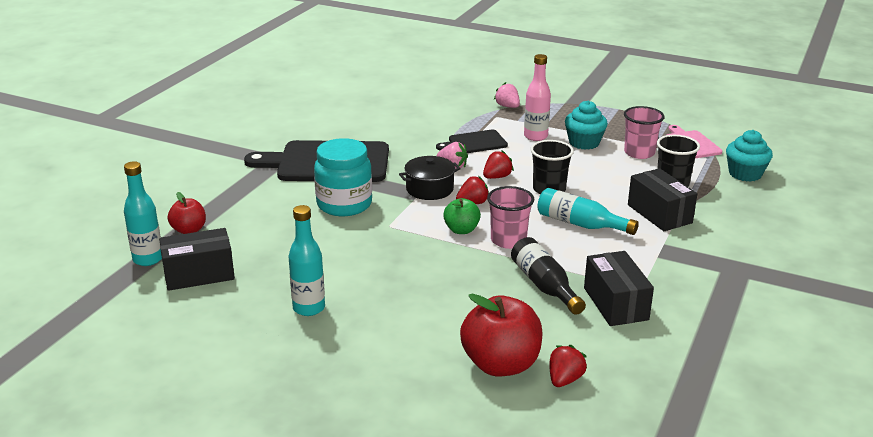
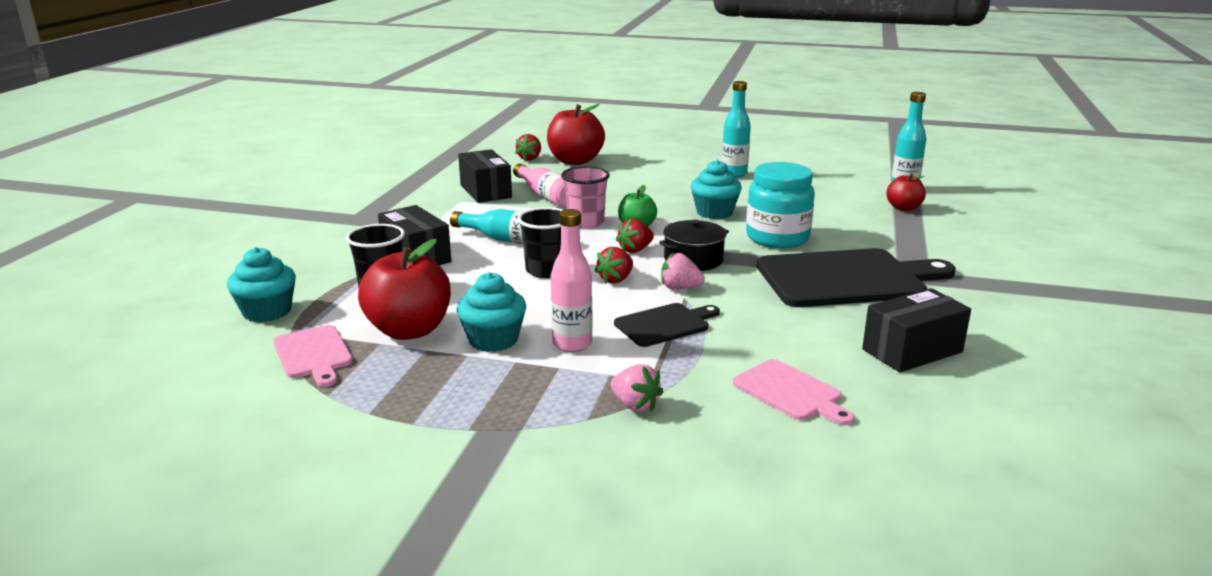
camera: 170 degrees right, 5 degrees down
(199, 274) = (846, 184): black box -> black box (912, 351)
(377, 242) = (714, 212): none -> turquoise cupcake
(425, 105) = (790, 392): none -> pink cutting board
(544, 286) = (546, 197): black bottle -> pink bottle
(639, 153) = (409, 330): pink cup -> red apple

